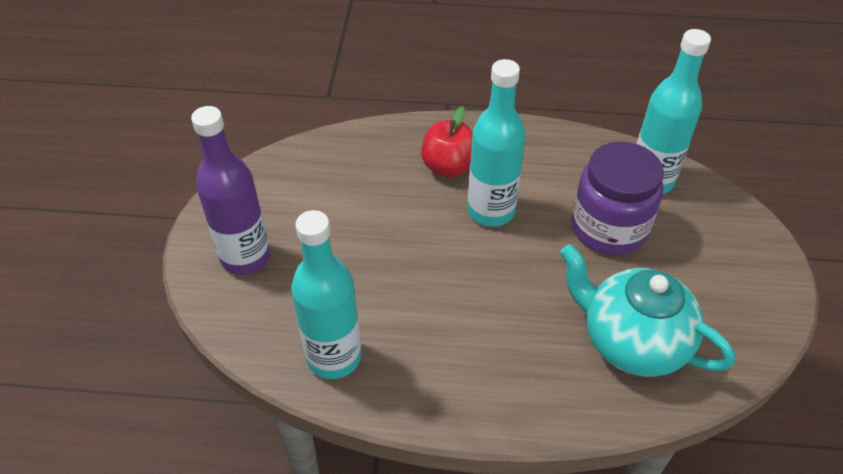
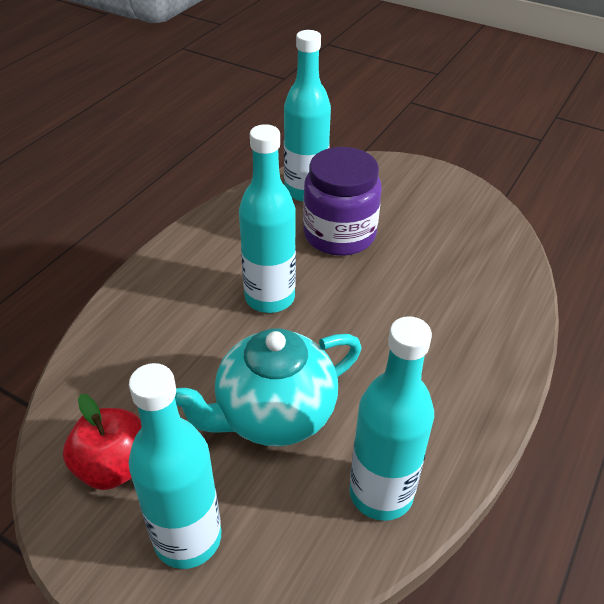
camera: 65 degrees left, 5 degrees down
(245, 257) = (187, 538): purple bottle -> turquoise bottle
(449, 167) = (190, 304): red apple -> red apple (114, 466)
(631, 341) = (461, 272): turquoise teapot -> turquoise teapot (273, 415)

